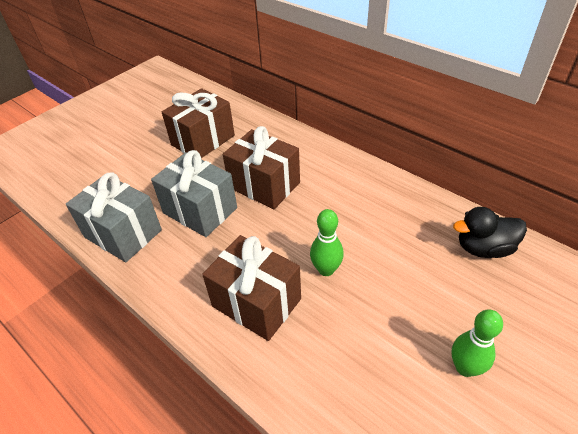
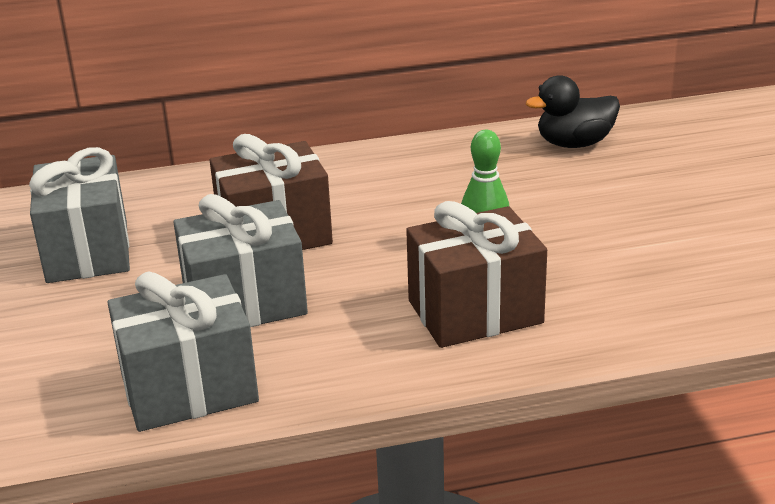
camera: 55 degrees left, 15 degrees down
(203, 140) = (87, 251): brown gift -> grey gift
(465, 367) = (703, 218): green bowling pin -> none
(483, 248) = (574, 144): black duck -> black duck turned 45 degrees clockwise

